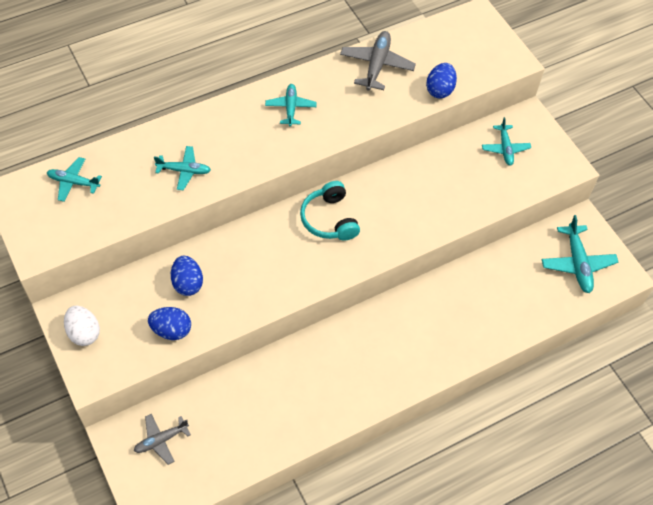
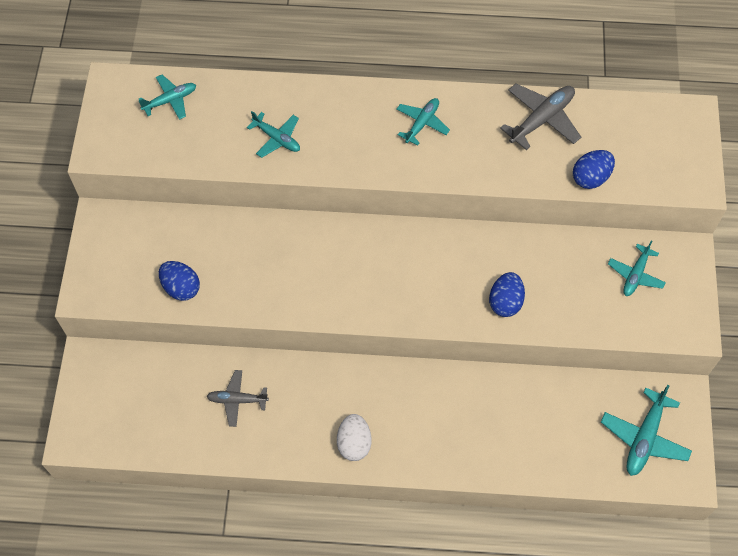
camera: 35 degrees right, 5 degrees up
(73, 182) = (170, 100): turquoise plane -> turquoise plane turned 105 degrees clockwise
(84, 333) = (105, 248): white egg -> white egg (354, 443)
(161, 440) = (122, 385): grey plane -> grey plane (237, 400)
(187, 283) = (224, 250): blue egg -> blue egg (505, 302)
(329, 219) = (399, 256): turquoise headphones -> none

